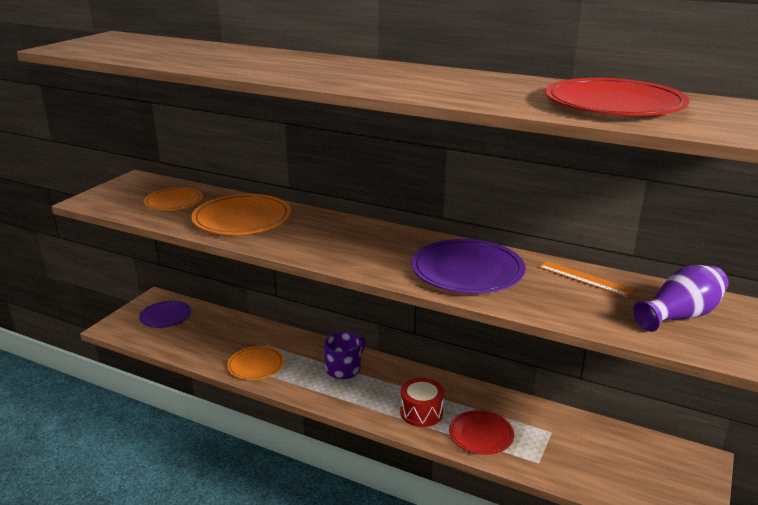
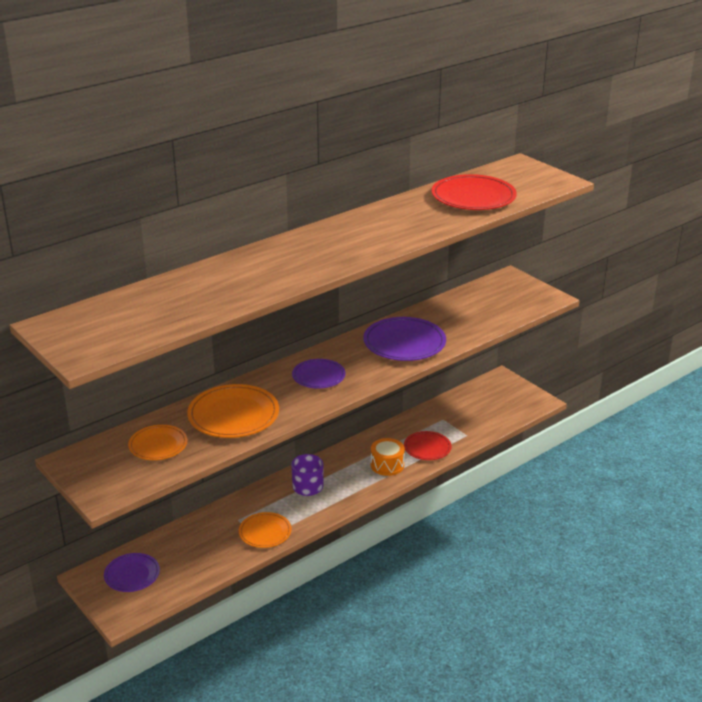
camera: 65 degrees left, 5 degrees up
(346, 240) = (318, 376): none -> purple plate
(421, 412) = (387, 465): red drum -> orange drum
(584, 278) = (445, 308): orange ruler -> none
(680, 315) = (505, 296): purple vase -> none

